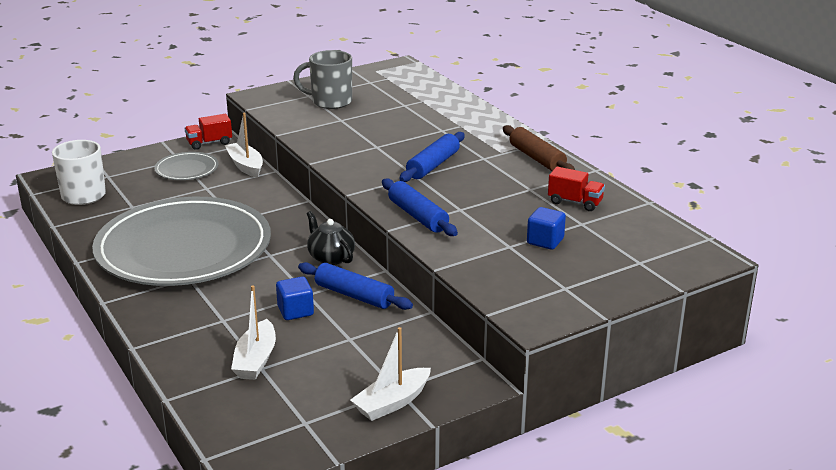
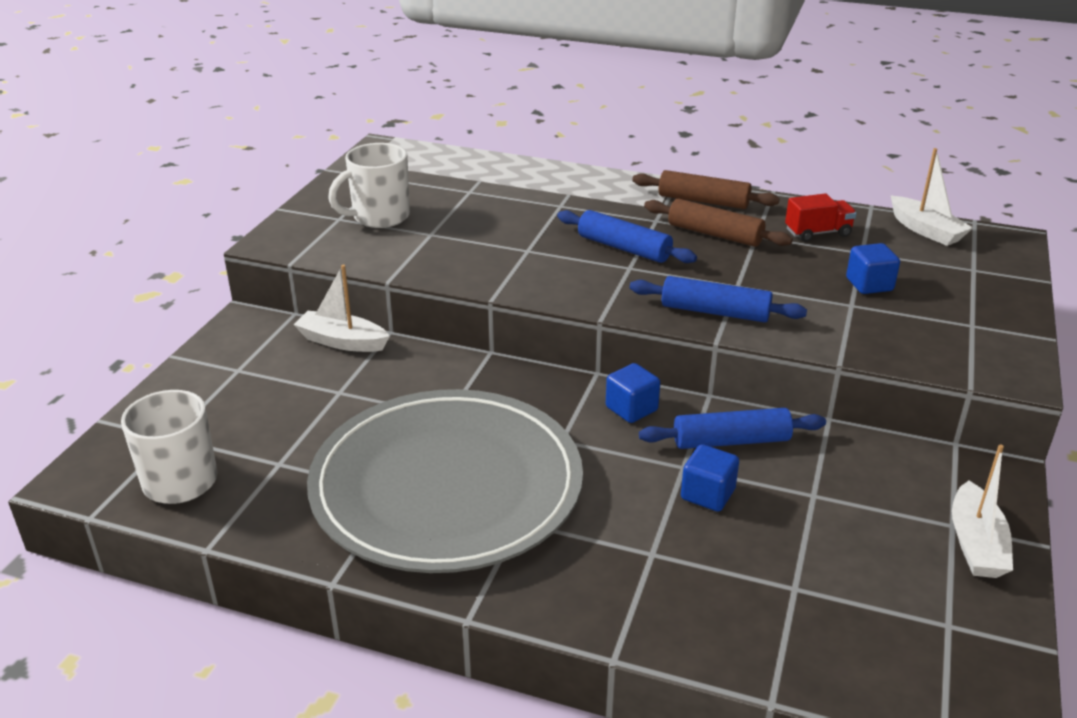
camera: 40 degrees left, 5 degrees up
(187, 169) = (271, 378): grey plate -> none
(209, 143) = (244, 331): red truck -> none
(255, 360) = (772, 581): white boat -> white boat (926, 230)
(330, 102) = (379, 217): grey mug -> white mug
(330, 257) = (631, 409): black teapot -> blue cube
(433, 165) = (624, 248): blue rolling pin -> blue rolling pin turned 45 degrees counterclockwise
(504, 178) = (714, 234): none -> brown rolling pin

